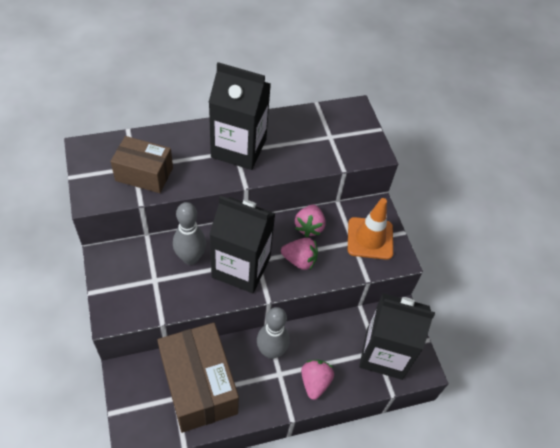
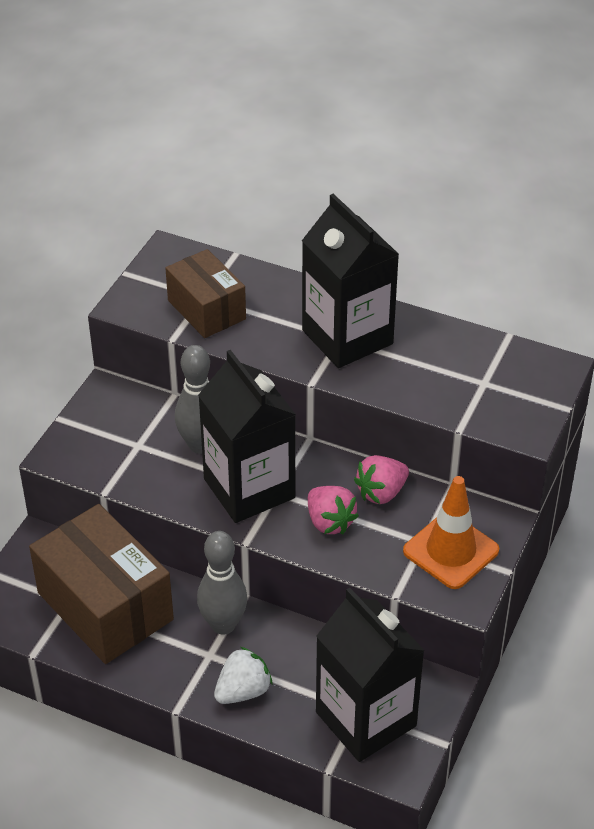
camera: 45 degrees right, 10 degrees down
(199, 386) = (105, 606): brown box -> brown box turned 60 degrees counterclockwise
(315, 382) = (243, 691): pink strawberry -> white strawberry

